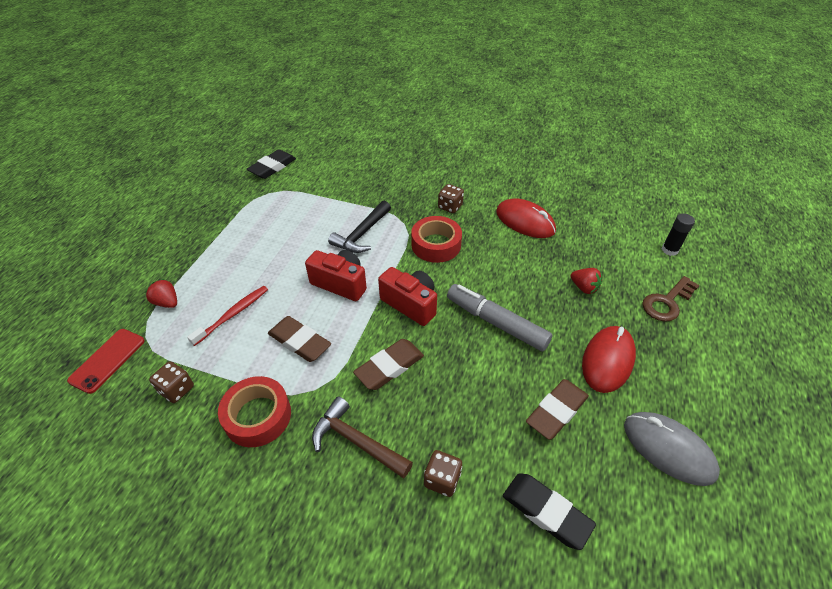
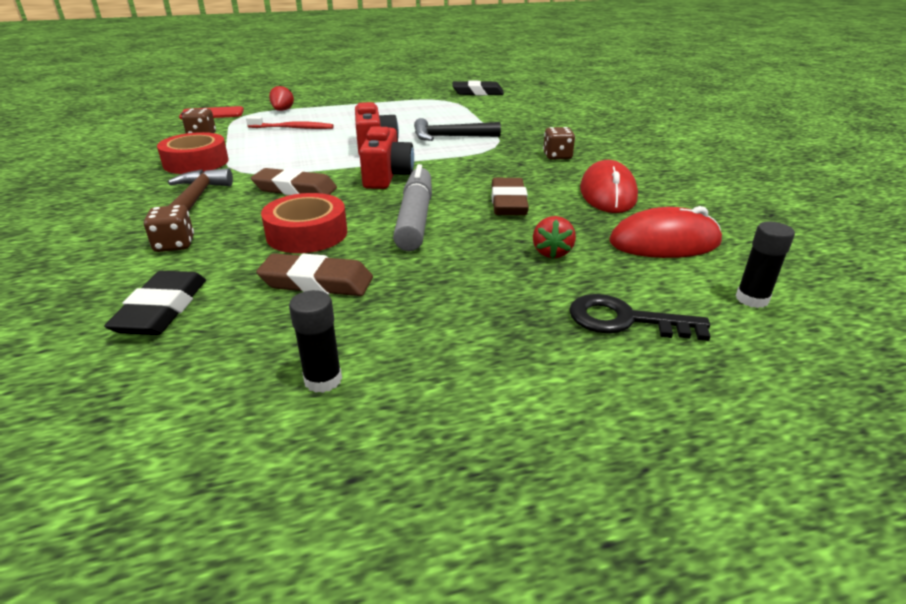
camera: 55 degrees right, 15 degrees down
(299, 342) = (288, 153): brown eraser -> brown eraser (508, 202)
(436, 245) = (488, 165): red tape -> red tape (307, 234)
(607, 360) = (440, 297): red mouse -> red mouse (664, 242)
(667, 302) = (625, 320): brown key -> black key
(668, 449) = (323, 380): grey mouse -> black glue stick

